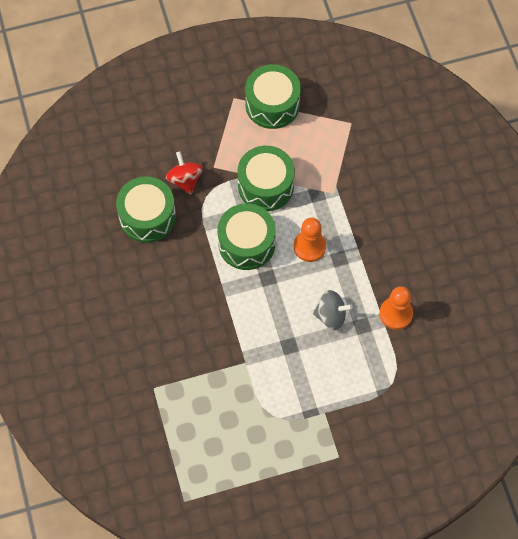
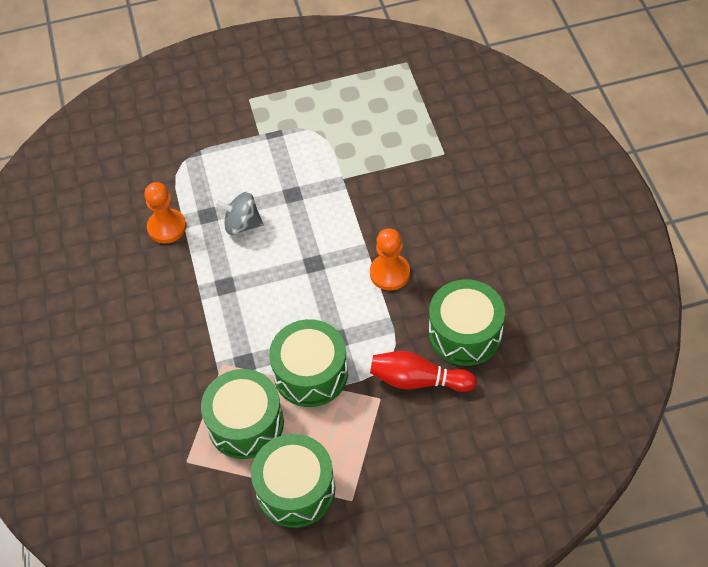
camera: 175 degrees left, 10 degrees down
(185, 180) = (418, 380): red spinning top -> red bowling pin
(246, 243) = (338, 302): green drum -> green drum (245, 423)
(309, 246) = (260, 299): orange pawn -> orange pawn (390, 273)

